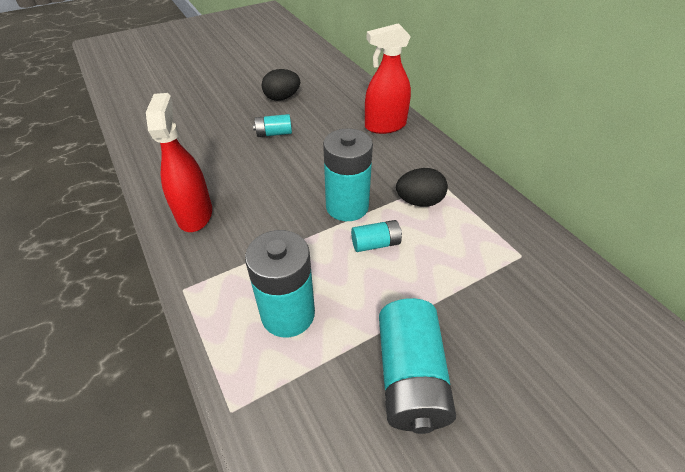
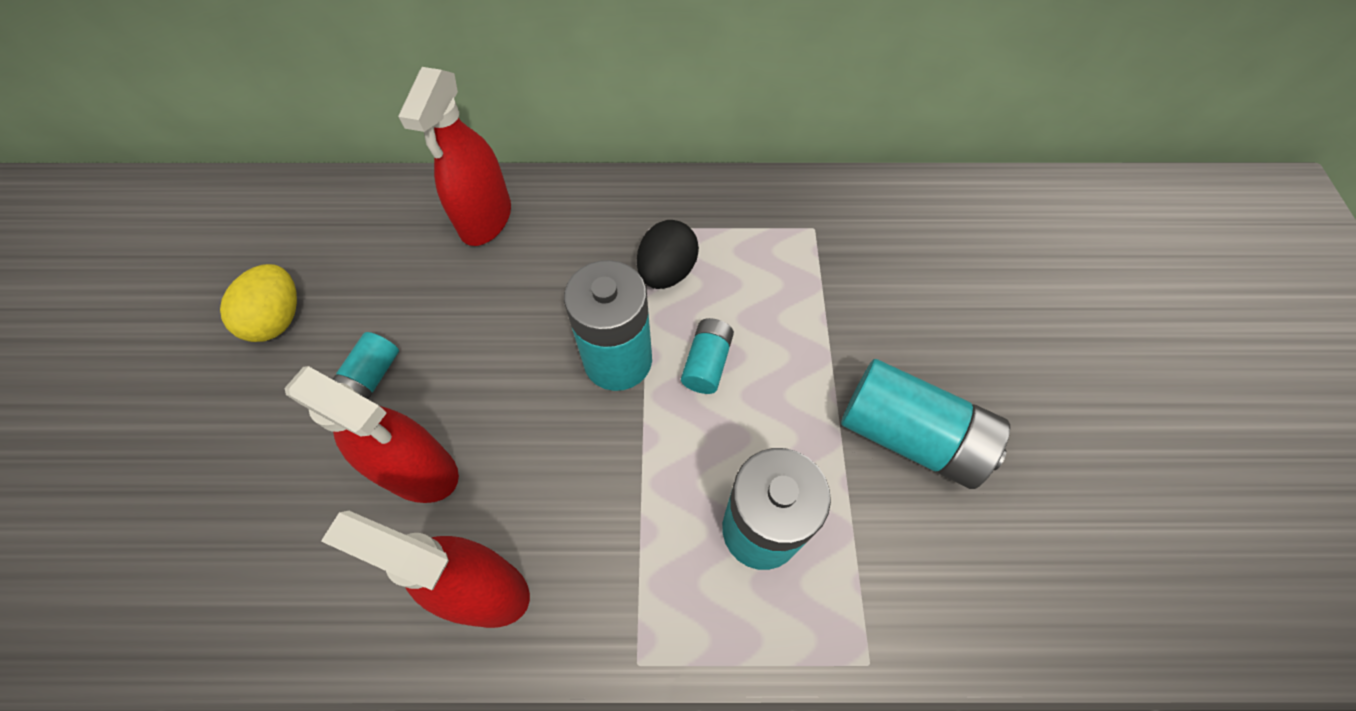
camera: 60 degrees left, 15 degrees up
(240, 168) = (419, 470): none -> red spray bottle
(282, 98) = (278, 319): black egg -> yellow egg

